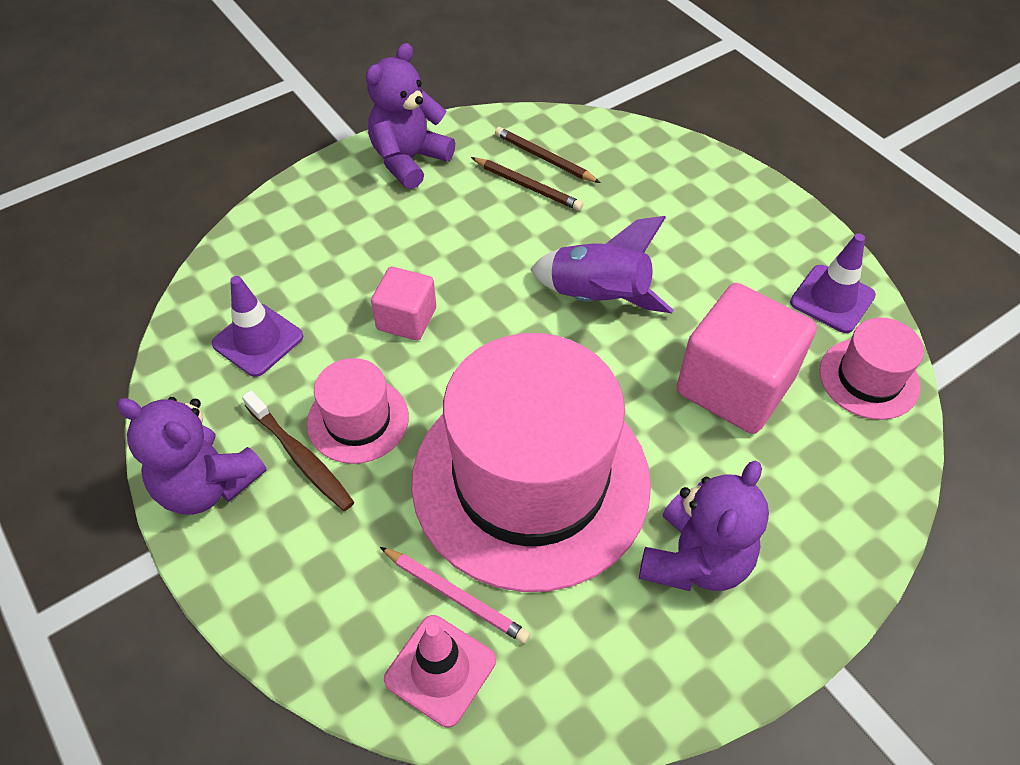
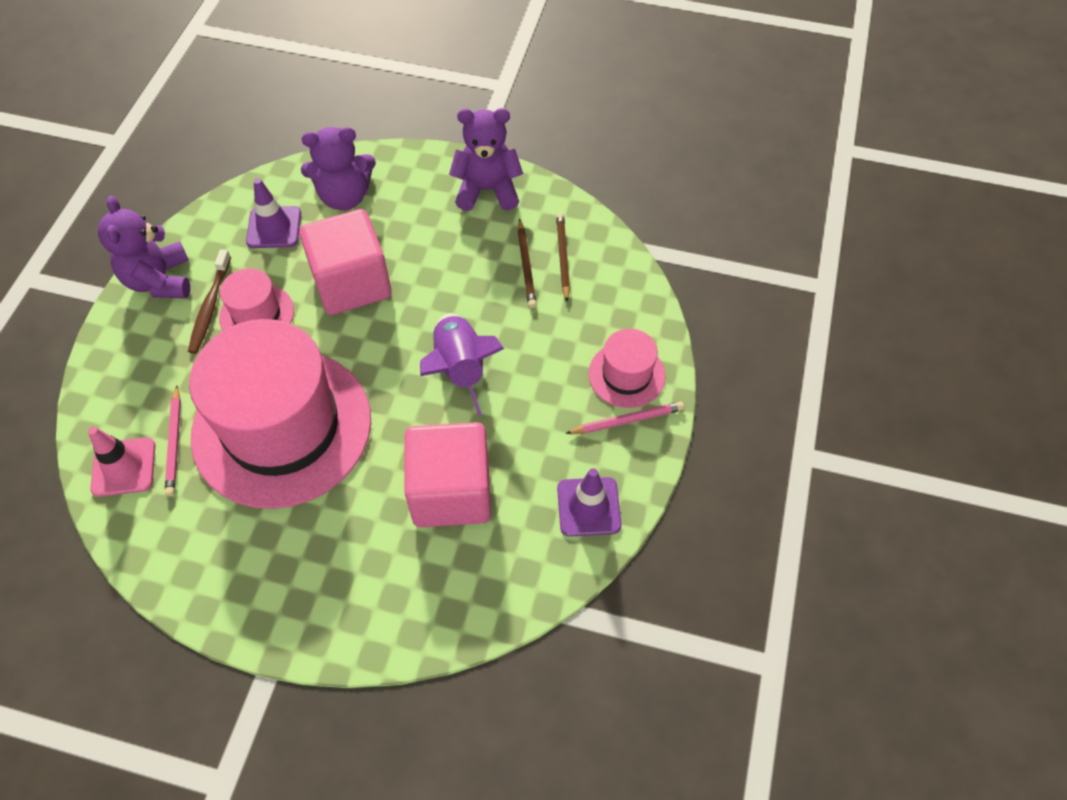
camera: 50 degrees right, 5 degrees up
(406, 319) = (352, 283): pink cube -> pink cube, size x1.80
(695, 560) = (290, 550): purple teddy bear -> purple teddy bear (345, 196)
(762, 222) = (627, 420): none -> pink pencil
(869, 378) = (529, 571): pink hat -> pink hat (626, 375)

